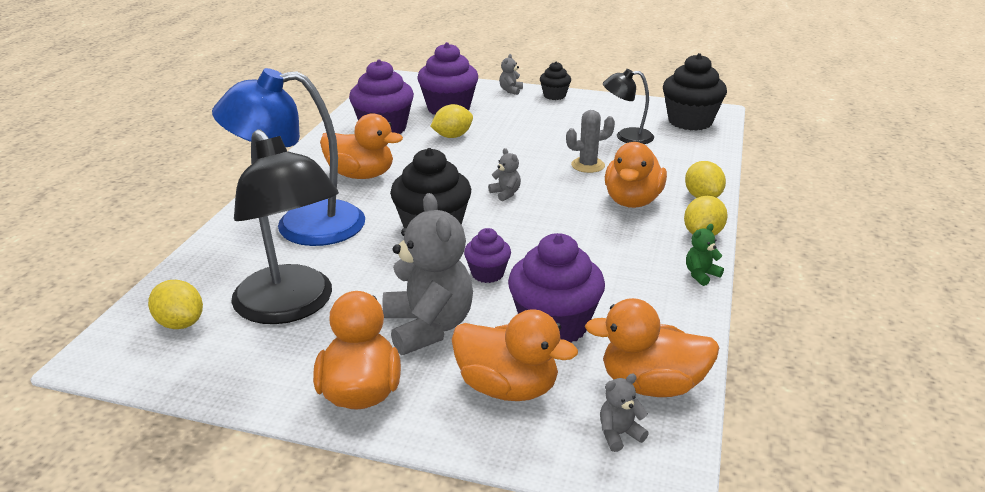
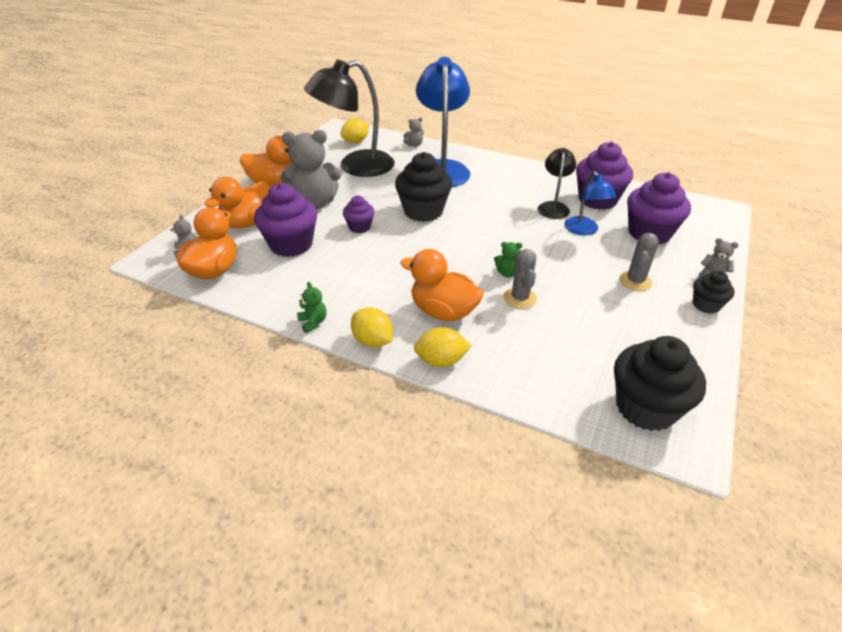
camera: 100 degrees right, 10 degrees up
(361, 175) = (511, 188): orange duck -> none
(452, 136) = (584, 230): yellow lemon -> blue lamp
(505, 193) = (470, 246): grey teddy bear -> grey teddy bear (414, 145)
(533, 118) = (635, 281): none -> grey cactus
(549, 172) = (507, 273): none -> green teddy bear
(626, 137) = (590, 338): black lamp -> black lamp (553, 207)

